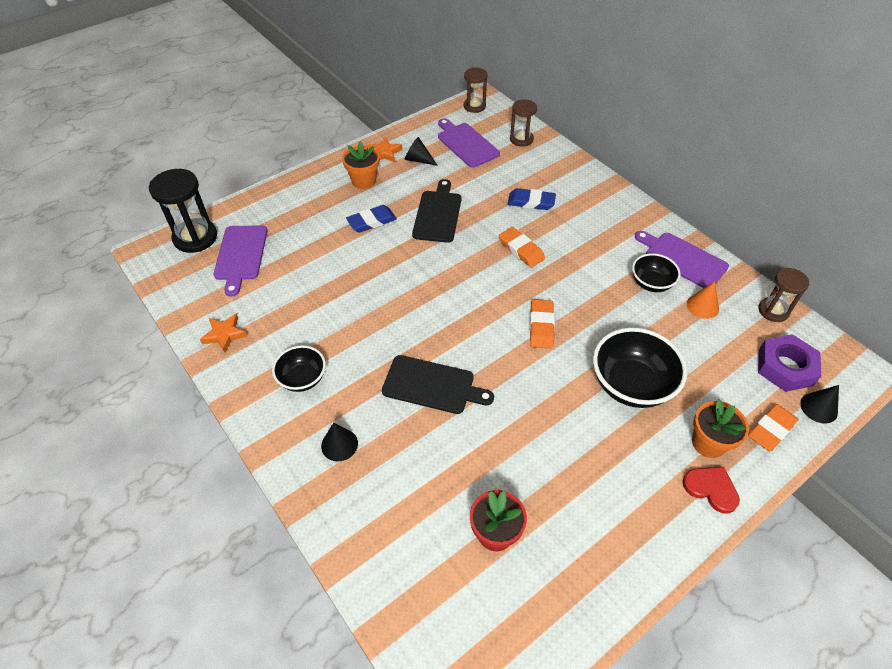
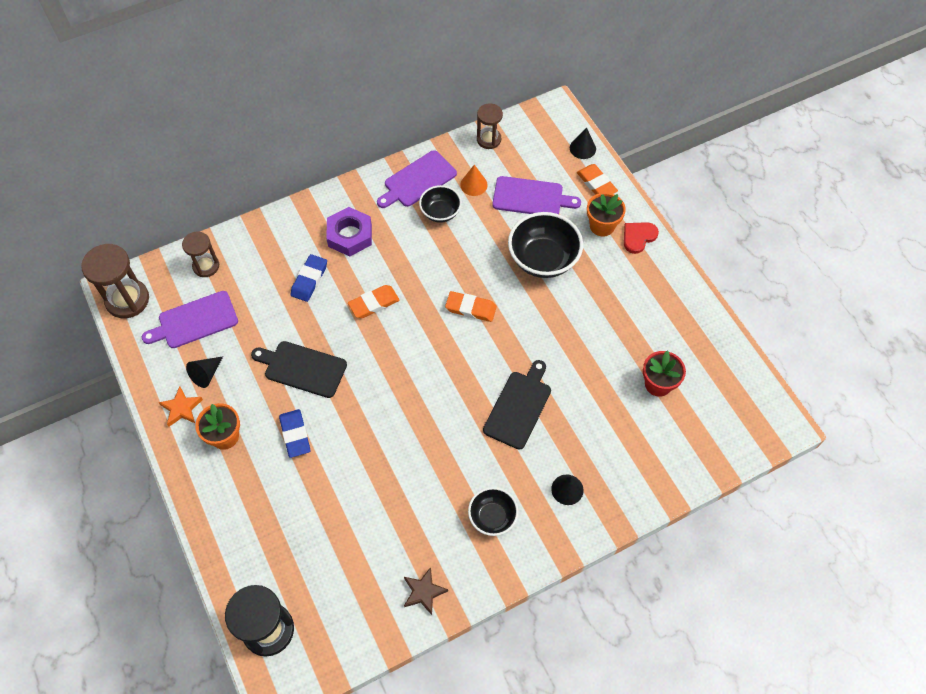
camera: 80 degrees left, 10 degrees up
(224, 334) = (423, 592): orange star -> brown star
(240, 255) = (312, 576): purple cutting board -> purple cutting board (531, 197)
(474, 106) = (127, 300): brown hourglass -> brown hourglass, size x1.61
(785, 367) = (544, 153): purple nut -> purple nut (350, 235)

